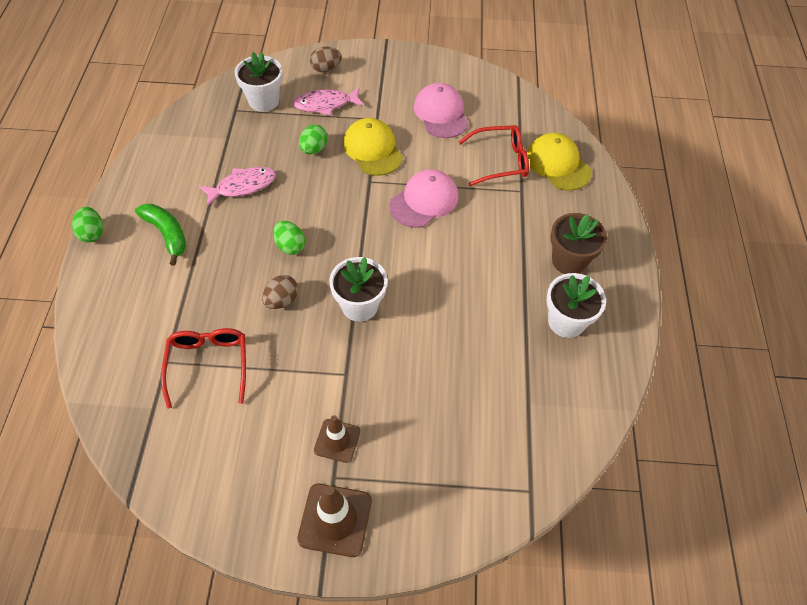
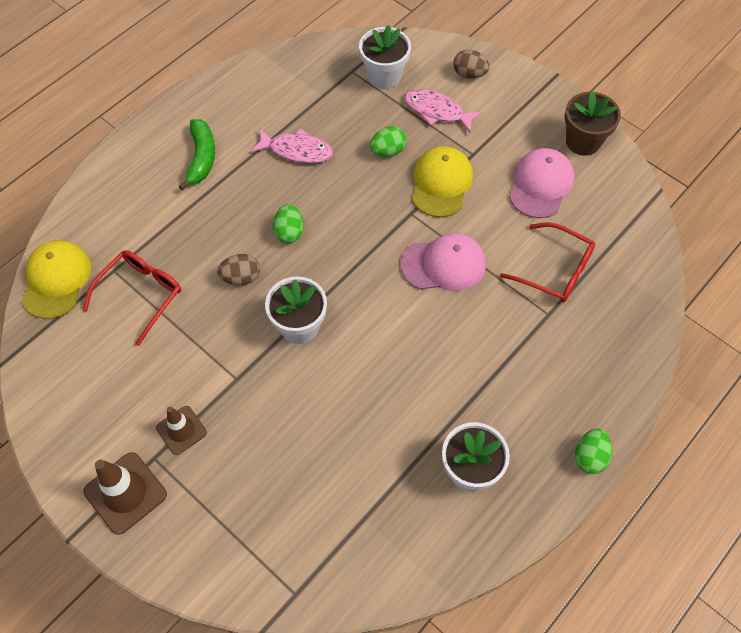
camera: 40 degrees right, 5 degrees up
(92, 233) = (147, 121): green egg -> green egg (589, 457)
(558, 164) = (613, 310): yellow cap -> yellow cap (56, 280)
(569, 261) = (529, 415): brown flower pot -> brown flower pot (583, 141)

